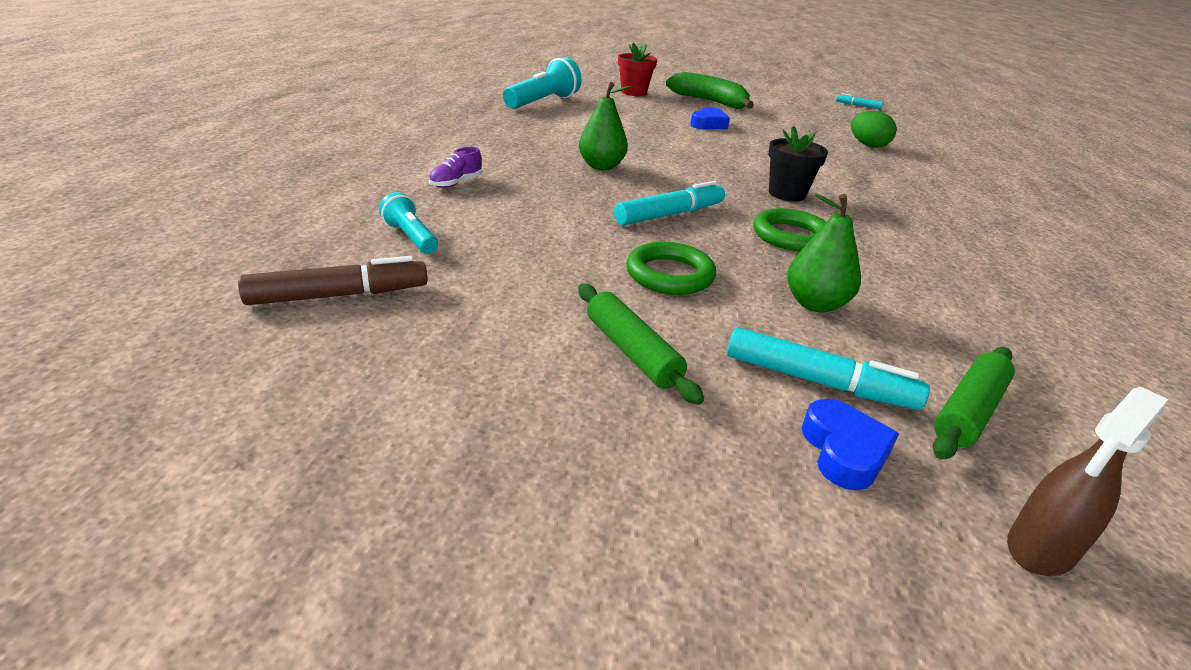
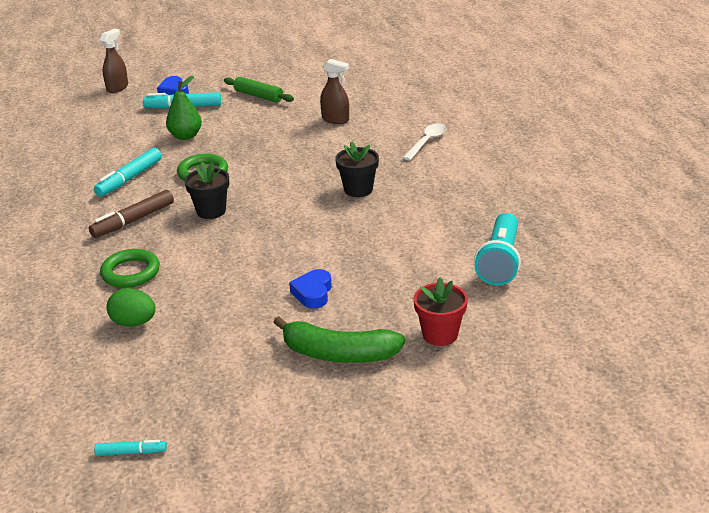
camera: 160 degrees right, 0 degrees up
(338, 295) = (387, 80): brown marker -> brown marker (133, 221)
(411, 237) = (398, 107): turquoise flashlight -> none
(456, 183) = (427, 142): purple shoe -> white spoon
(534, 249) = (335, 119): none -> brown spray bottle
(601, 166) = (358, 189): green pear -> black flower pot
(669, 215) = (283, 163): turquoise marker -> turquoise marker (129, 179)
(669, 275) = (261, 128): green ring -> green ring (130, 272)
(968, 411) = (125, 114): green rolling pin -> none

